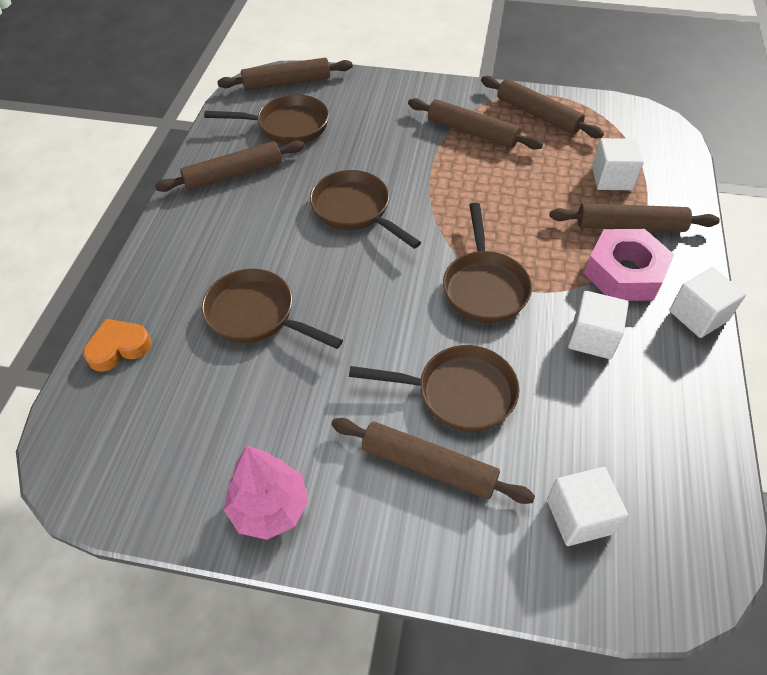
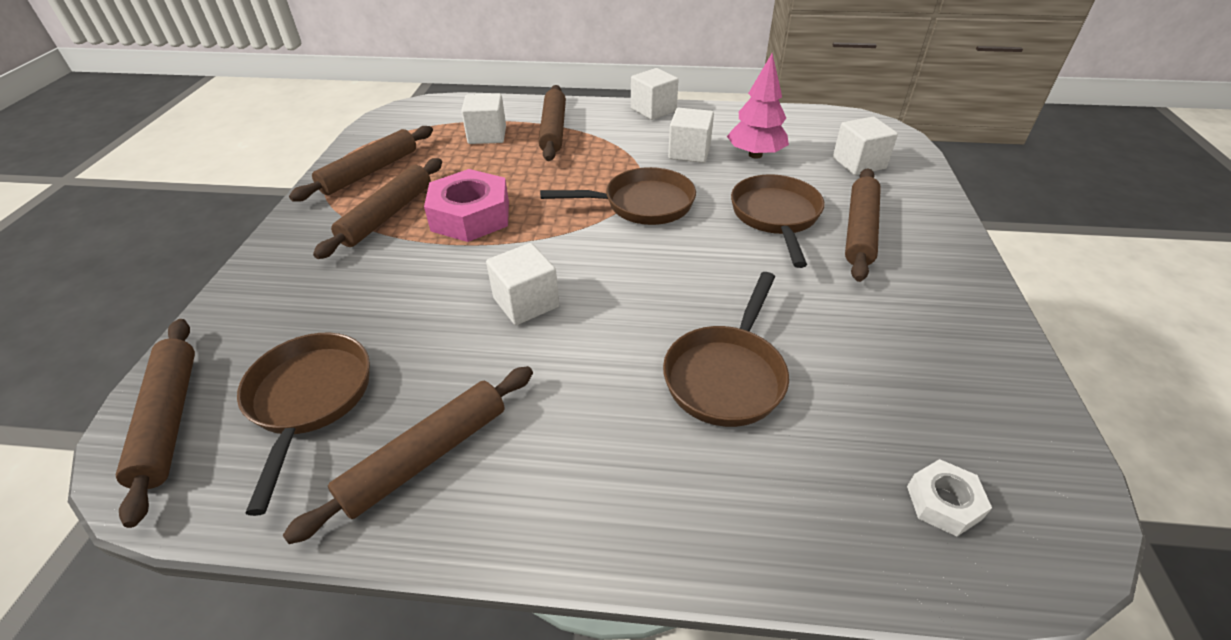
camera: 95 degrees left, 10 degrees down
(117, 412) = (943, 502): none -> white nut
(118, 348) = (839, 535): orange heart -> none
(234, 174) = (426, 456): brown rolling pin -> brown rolling pin turned 75 degrees clockwise
(269, 507) = (967, 325): pink tree -> pink tree (755, 155)
(355, 210) = (526, 302): brown pan -> white cube
(624, 273) = (612, 135): pink nut -> pink nut (470, 216)

